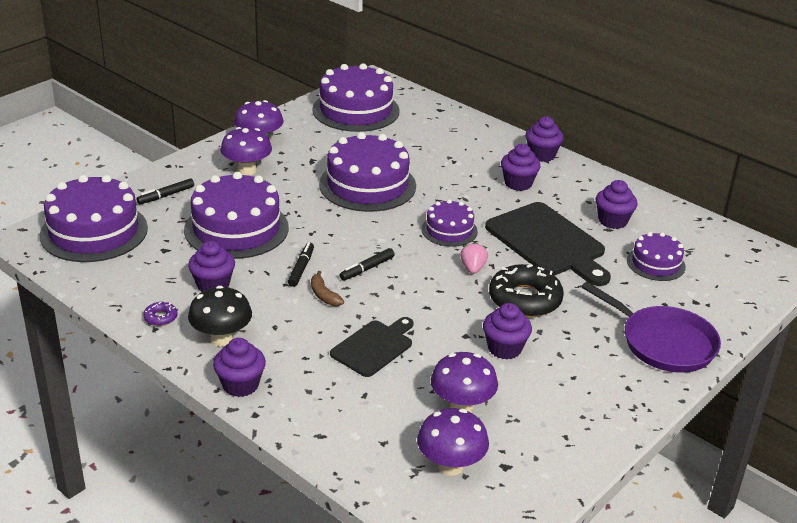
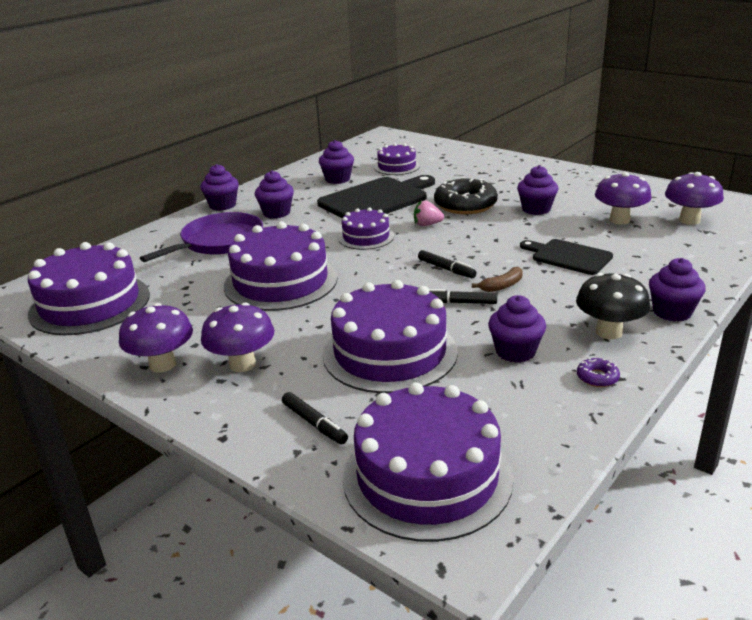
camera: 90 degrees left, 5 degrees down
(664, 343) = (497, 165): purple pan -> purple pan (219, 242)

